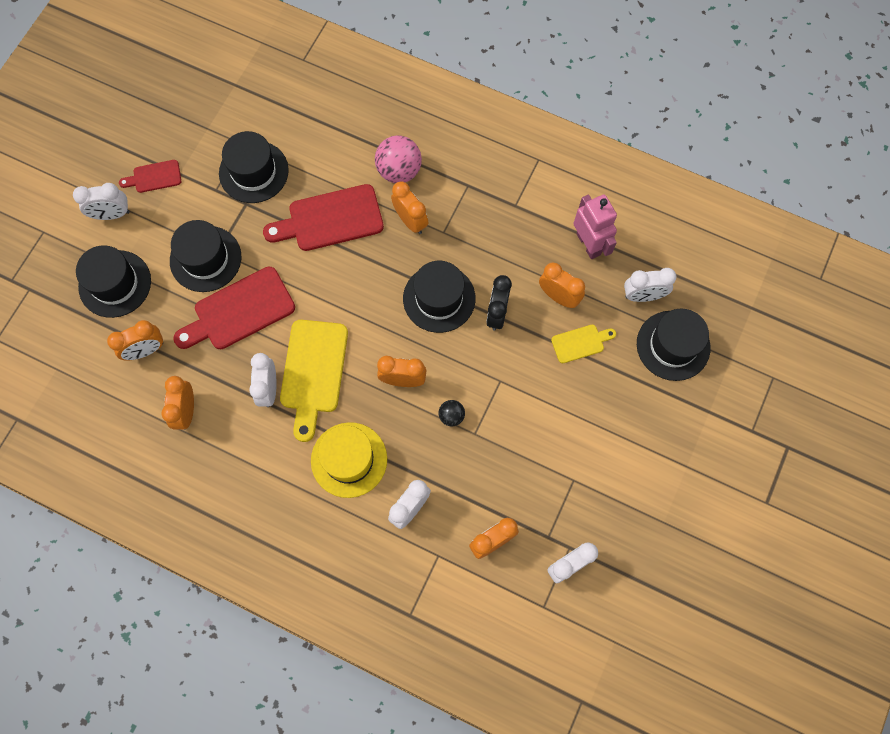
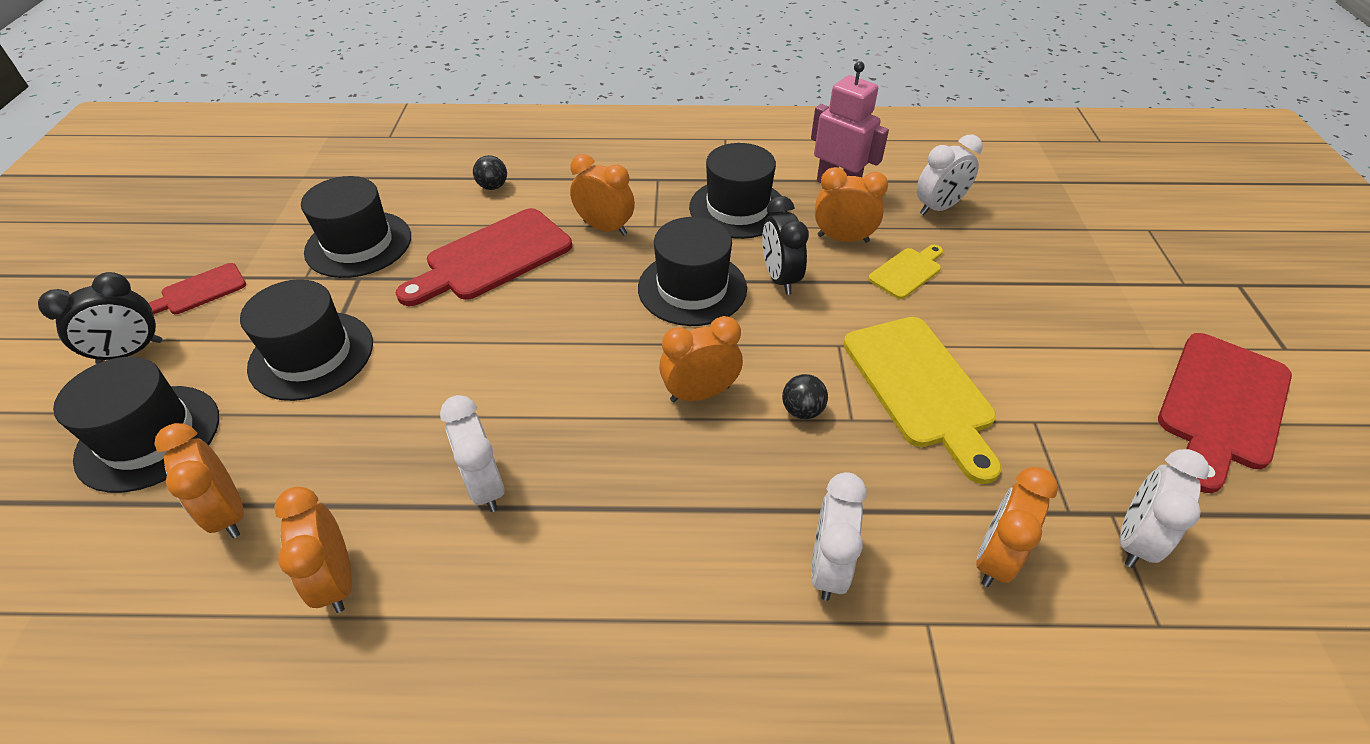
camera: 25 degrees left, 25 degrees down
(112, 214) = (131, 352): white clock -> black clock
(146, 350) = (228, 512): orange clock -> orange clock turned 105 degrees clockwise
(239, 311) = (392, 399): red cutting board -> red cutting board (1222, 406)
(313, 372) = (553, 434): yellow cutting board -> yellow cutting board (921, 387)
(349, 459) = (678, 535): yellow hat -> none
(354, 147) = (493, 186): none -> black ball
(399, 171) = (563, 190): pink ball -> none
(673, 345) = (1014, 238): black hat -> black hat (738, 208)

